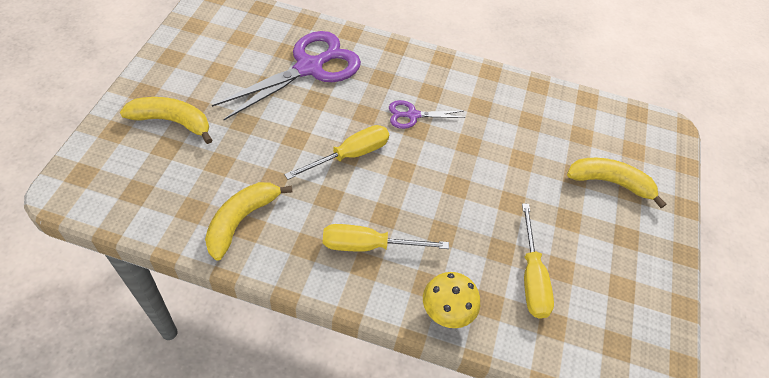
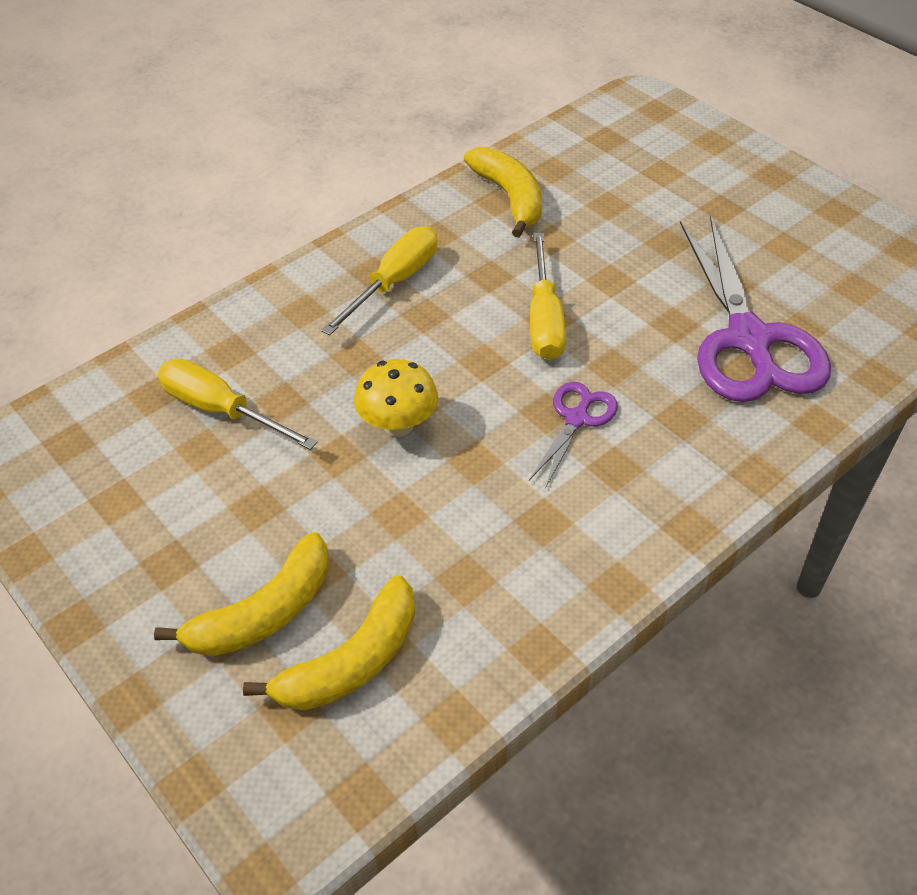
camera: 130 degrees right, 5 degrees down
(172, 121) = (704, 185): yellow banana -> yellow banana (352, 661)
(446, 311) = (258, 310): yellow mushroom -> yellow mushroom (398, 425)

